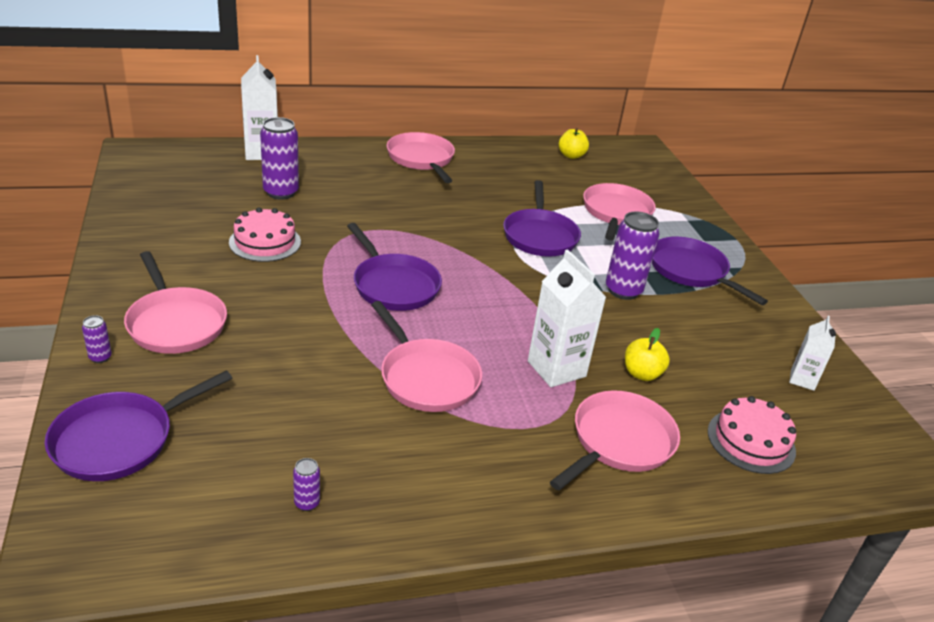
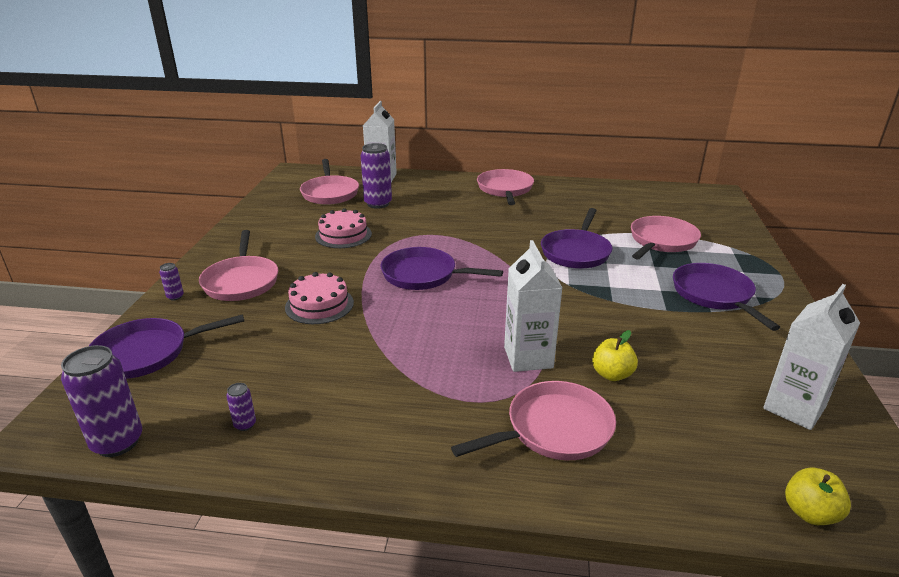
camera: 25 degrees right, 5 degrees down
(393, 285) = (423, 275): purple pan -> purple pan turned 120 degrees clockwise
(426, 377) = (406, 346): pink pan -> pink pan (330, 193)
(571, 155) = (642, 195): yellow apple -> yellow apple (810, 513)
(623, 290) = (633, 303): purple can -> purple can (117, 442)
(751, 441) = (700, 455): pink cake -> pink cake (319, 305)
(802, 379) = (794, 408): white carton -> white carton, size x1.72

